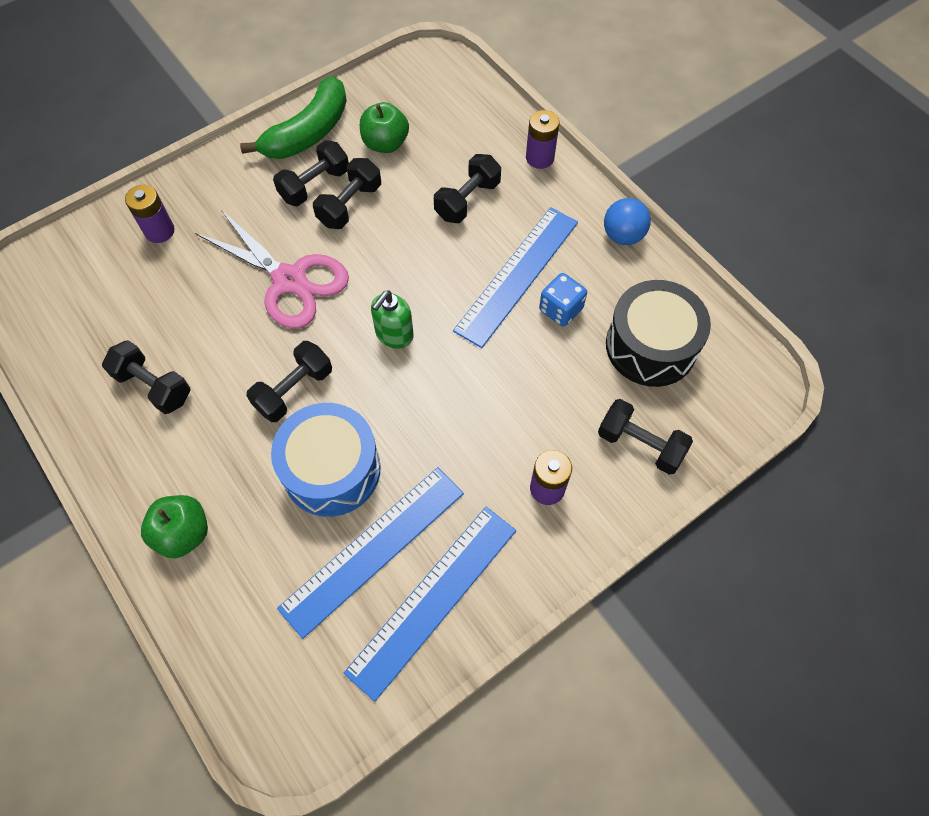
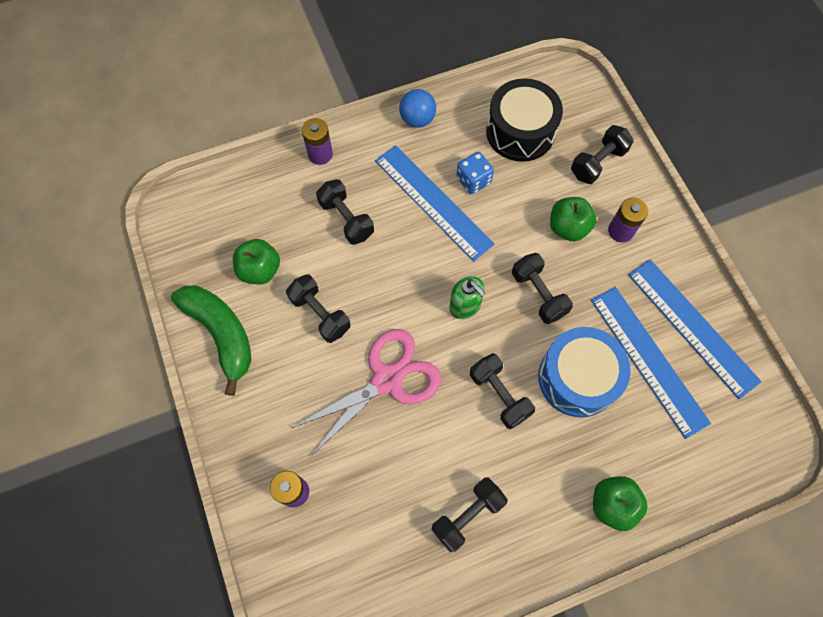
camera: 75 degrees left, 5 degrees up
(314, 185) = (287, 340): black dumbbell -> black dumbbell (538, 294)
(531, 425) = (568, 227): none -> green apple

